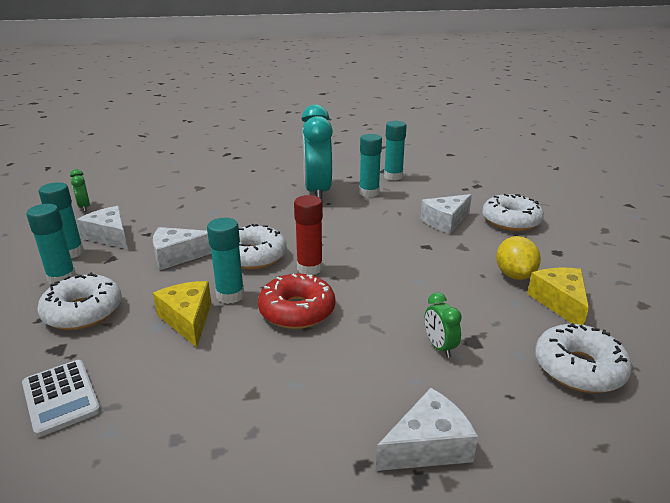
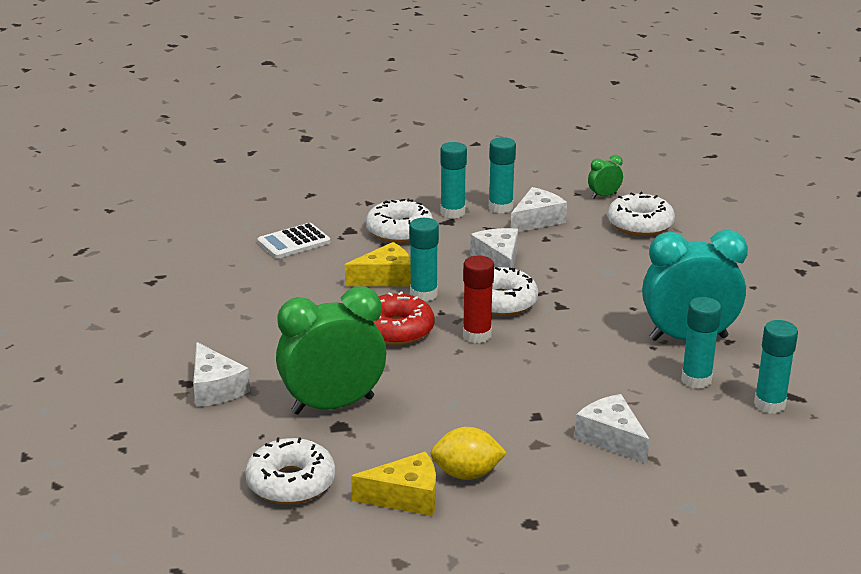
camera: 90 degrees right, 0 degrees up
(439, 347) = (333, 405): green clock -> green clock, size x2.33
(511, 221) = (623, 498): white donut -> white donut (640, 224)

